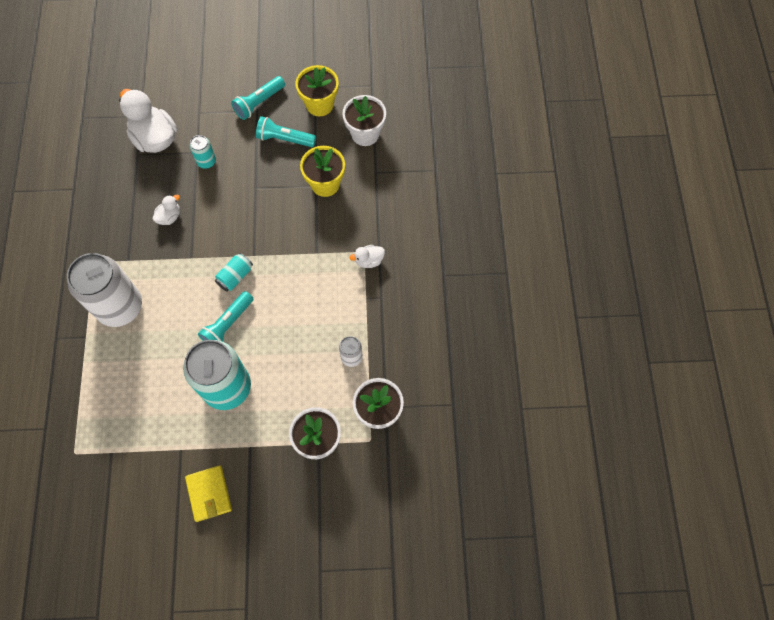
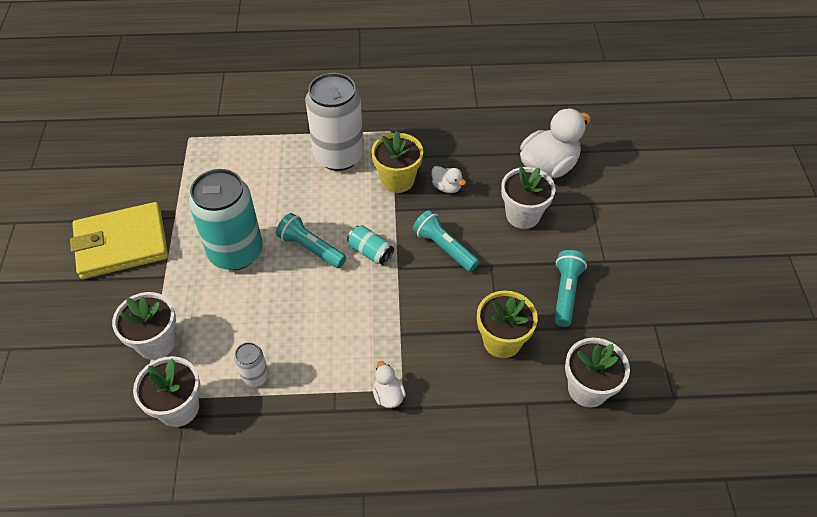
camera: 90 degrees right, 15 degrees down
(206, 161) = (523, 215): turquoise can -> white flower pot
(209, 494) = (122, 244): yellow wallet -> yellow wallet, size x1.73
(259, 103) = (616, 263): turquoise flashlight -> turquoise flashlight (444, 248)
(319, 104) = (627, 331): yellow flower pot -> yellow flower pot (397, 180)

